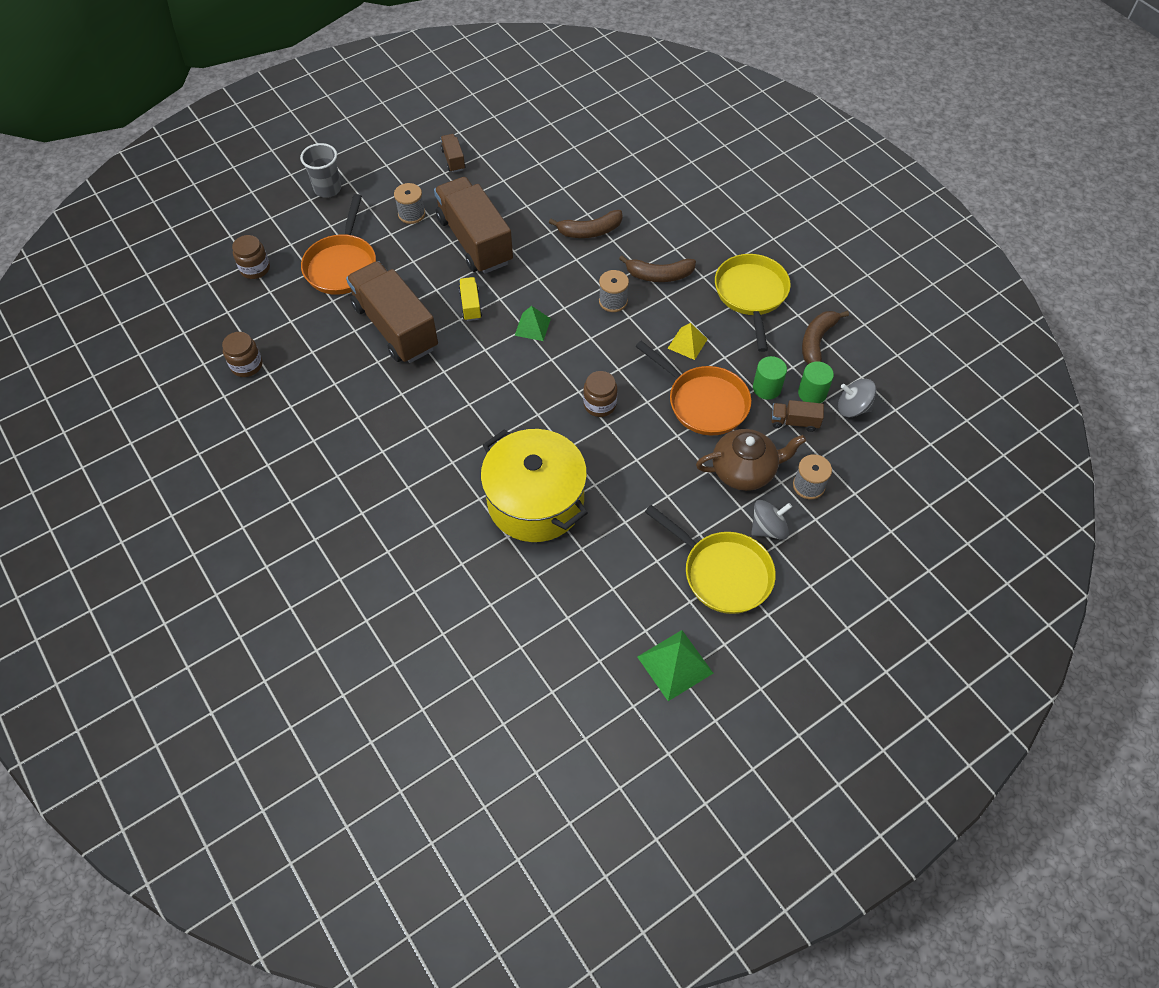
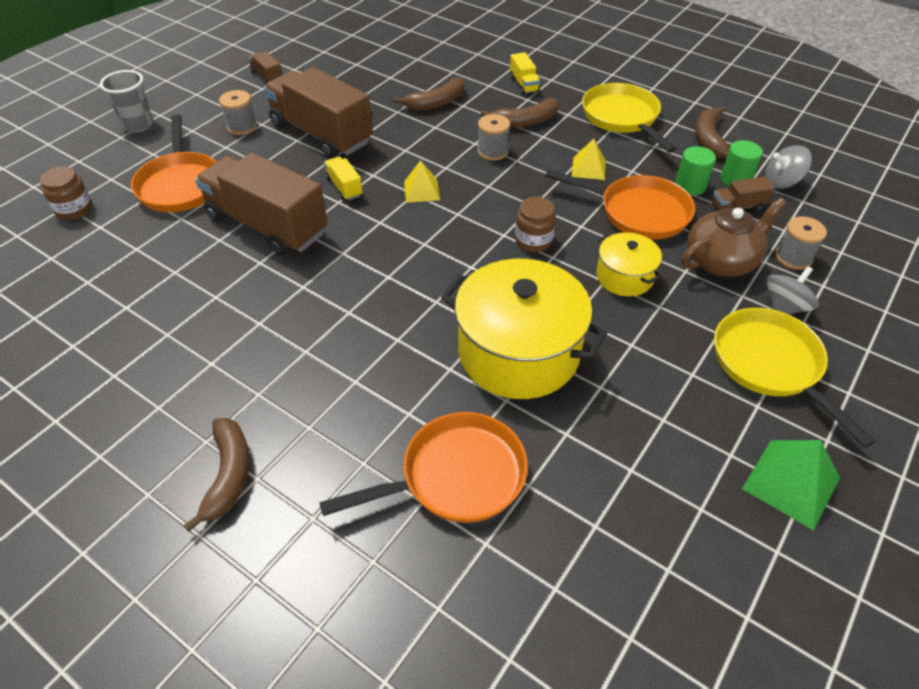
camera: 20 degrees left, 10 degrees down
(247, 365) = (94, 305): brown jar -> none
(297, 531) = (228, 475): none -> brown banana
(444, 581) = (455, 477): none -> orange pan
(532, 326) = (421, 190): green pyramid -> yellow pyramid
(654, 461) = (624, 277): none -> yellow pot
(681, 229) = (524, 84): none -> yellow truck
(722, 573) = (770, 365): yellow pan -> yellow pan turned 135 degrees counterclockwise

